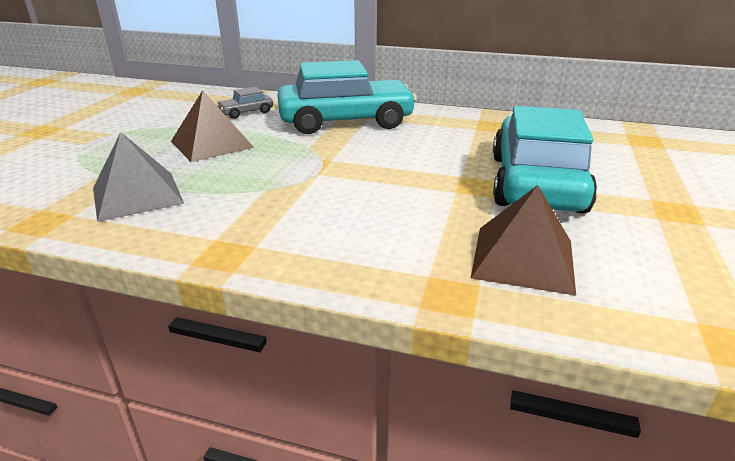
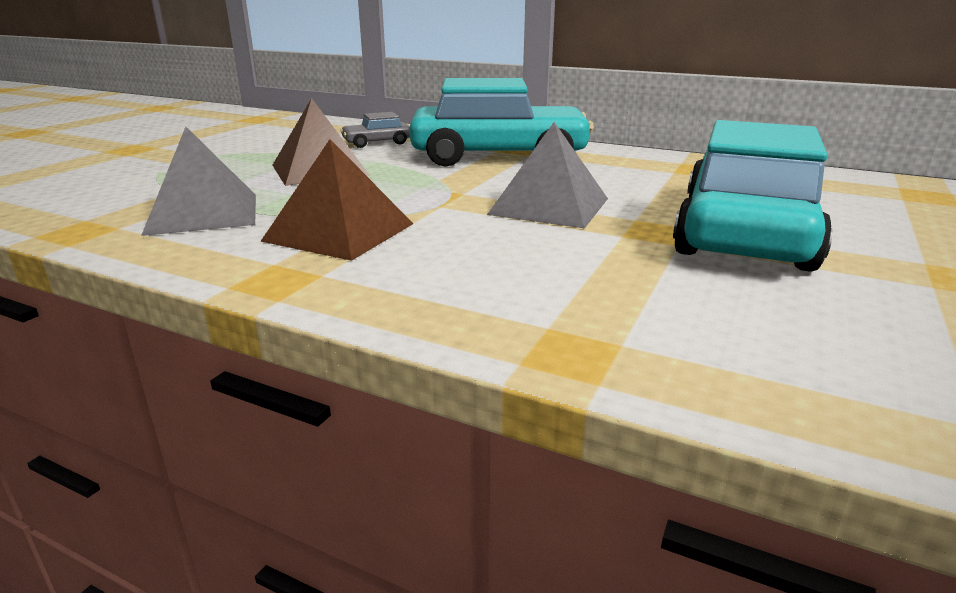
camera: 10 degrees right, 5 degrees down
(398, 168) = (549, 206): none -> grey pyramid
(523, 258) = (699, 318): brown pyramid -> brown pyramid (339, 232)

